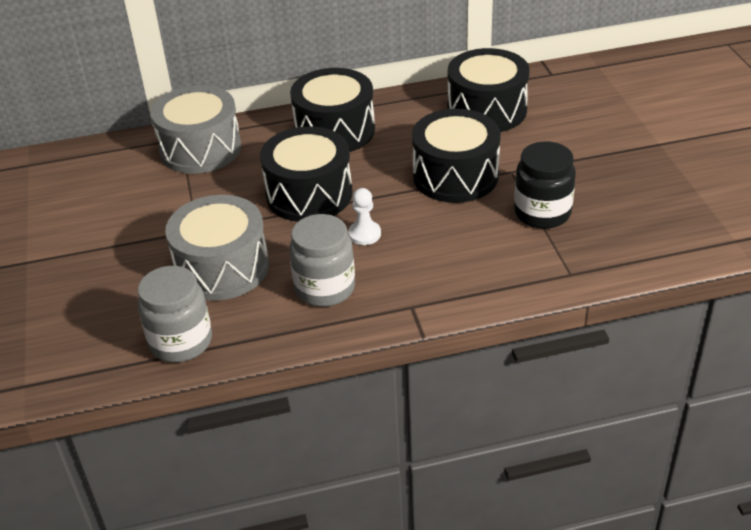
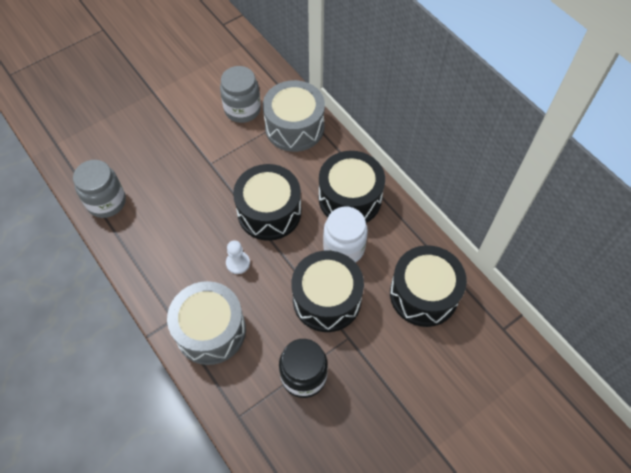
camera: 65 degrees right, 20 degrees up
(222, 268) = (178, 194): grey drum -> grey drum (210, 330)
(325, 288) = (175, 260): grey jar -> grey jar (242, 109)
(397, 149) = (344, 248): none -> white jar

